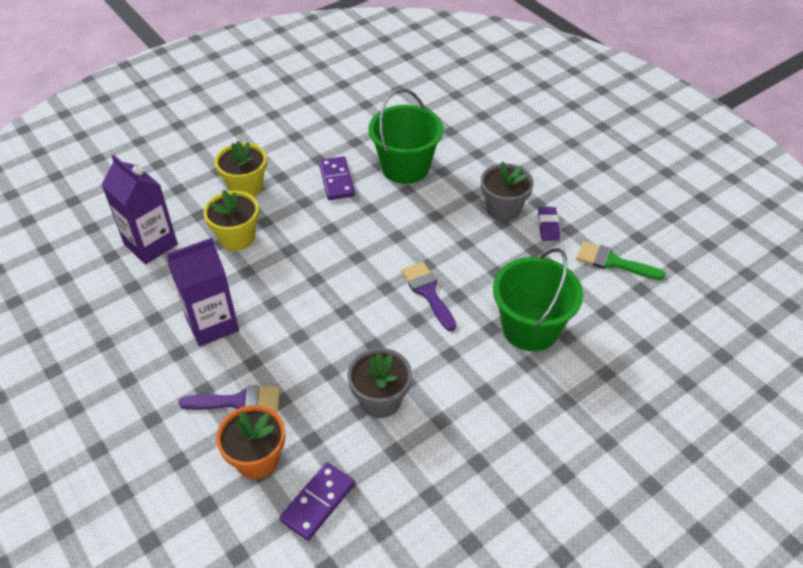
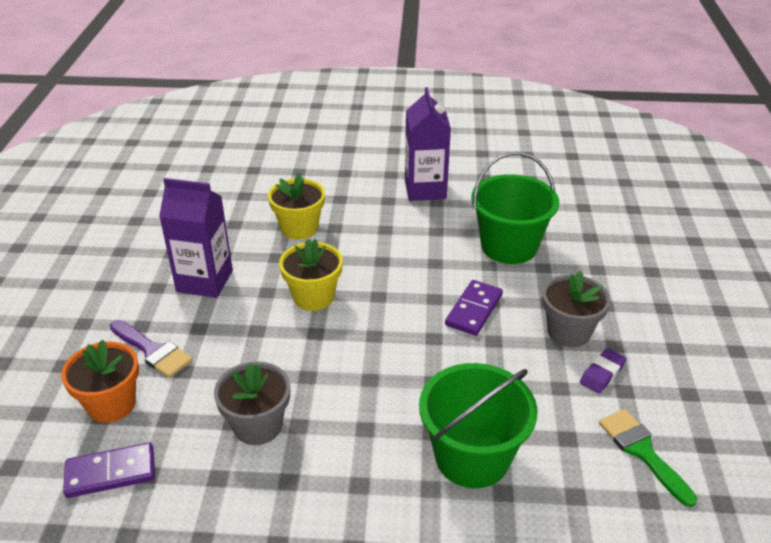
camera: 40 degrees right, 10 degrees down
(151, 244) = (232, 200): purple carton -> purple carton (425, 189)
(246, 187) = (350, 195): yellow flower pot -> yellow flower pot (313, 297)
(336, 180) = (432, 226): purple domino -> purple domino (473, 310)
(428, 292) = (407, 362): purple brush -> none

